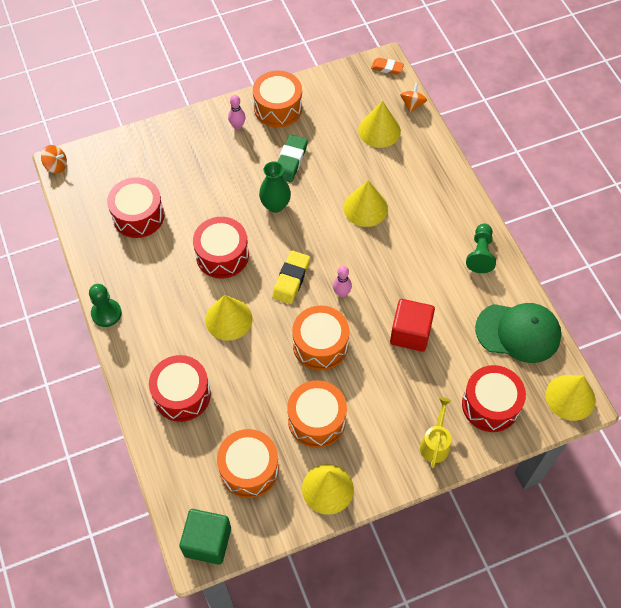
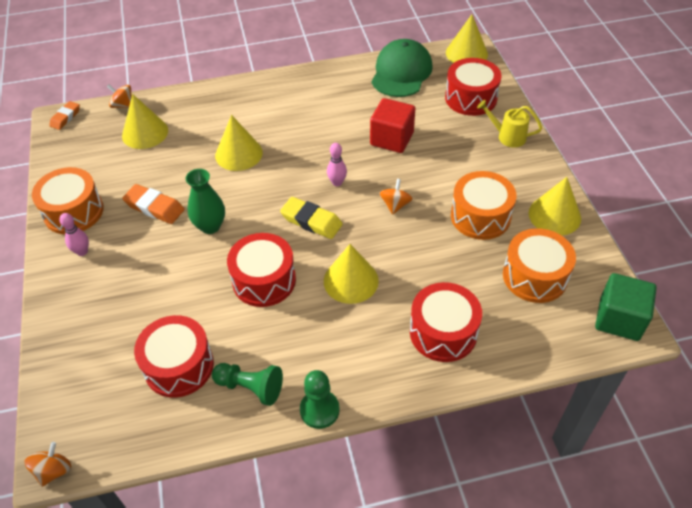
camera: 80 degrees left, 10 degrees down
(290, 161) = (154, 207): green eraser -> orange eraser
(320, 345) = (395, 205): orange drum -> orange spinning top
(480, 254) = (315, 83): green pawn -> green pawn (250, 387)

